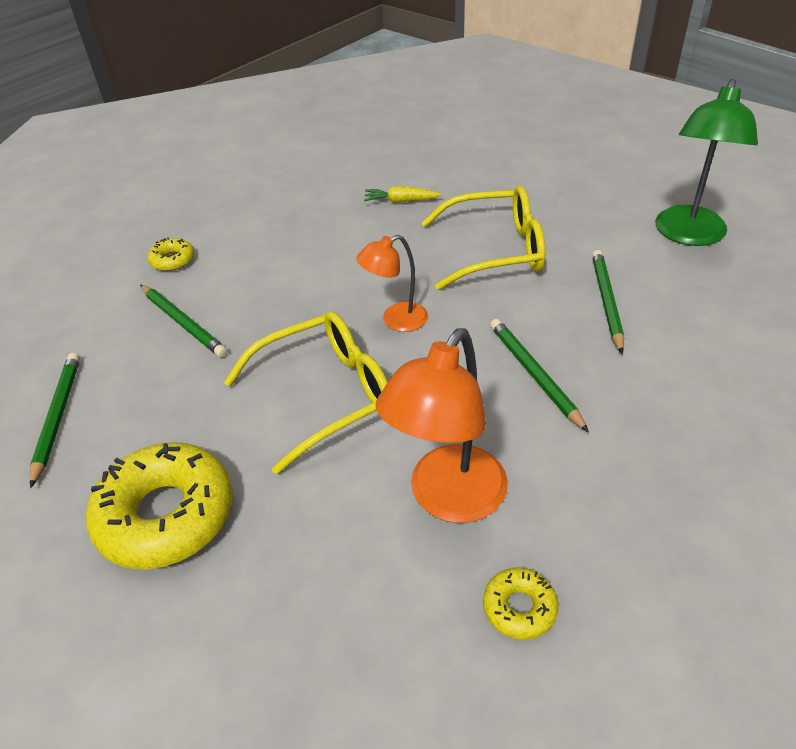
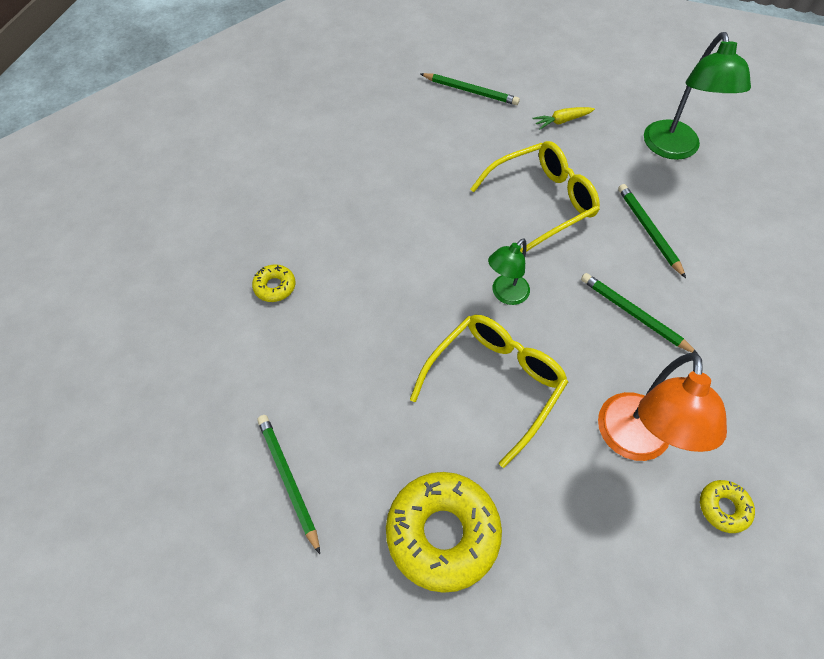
camera: 25 degrees left, 15 degrees up
(183, 323) = (331, 350): green pencil -> green pencil (470, 91)
(396, 320) = (505, 294): orange lamp -> green lamp
(401, 201) = (436, 168): yellow carrot -> yellow carrot (562, 121)

